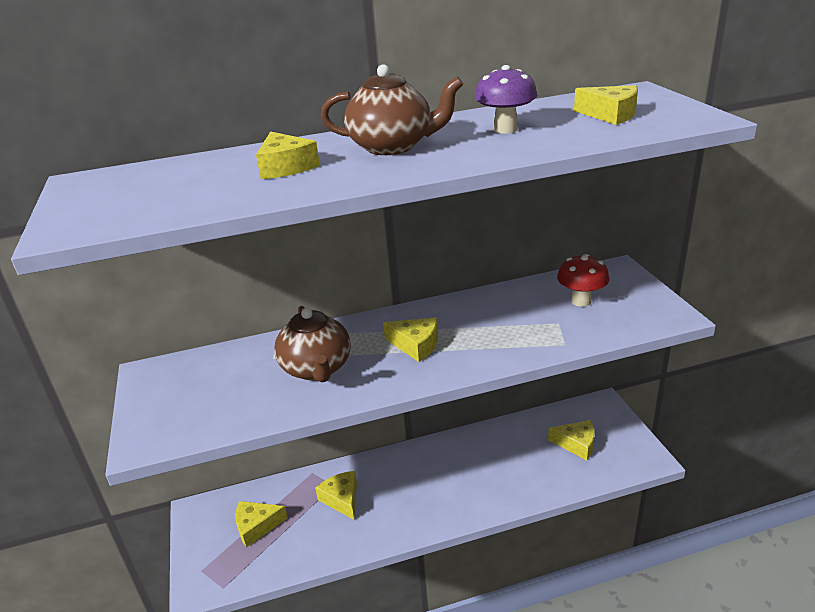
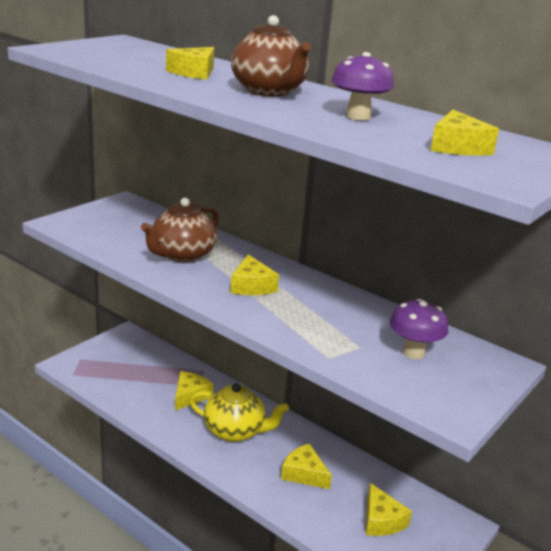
camera: 50 degrees right, 5 degrees down
(256, 526) = (133, 366): yellow cheese -> yellow cheese (304, 473)
(416, 487) = (235, 431): none -> yellow teapot
(581, 301) = (413, 353): red mushroom -> purple mushroom

